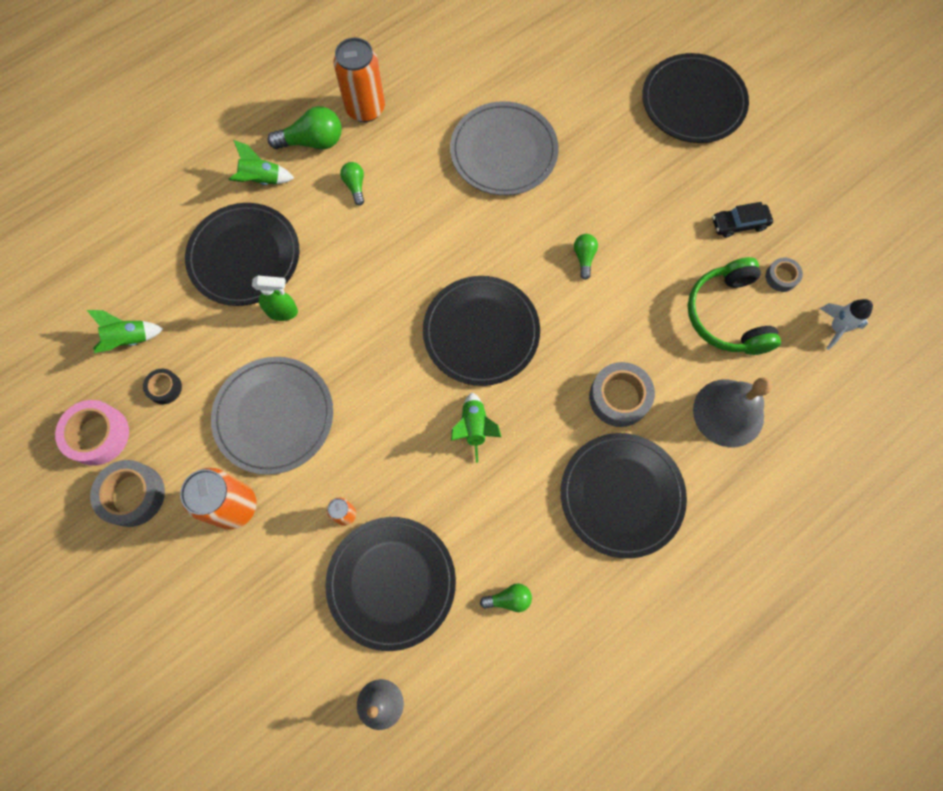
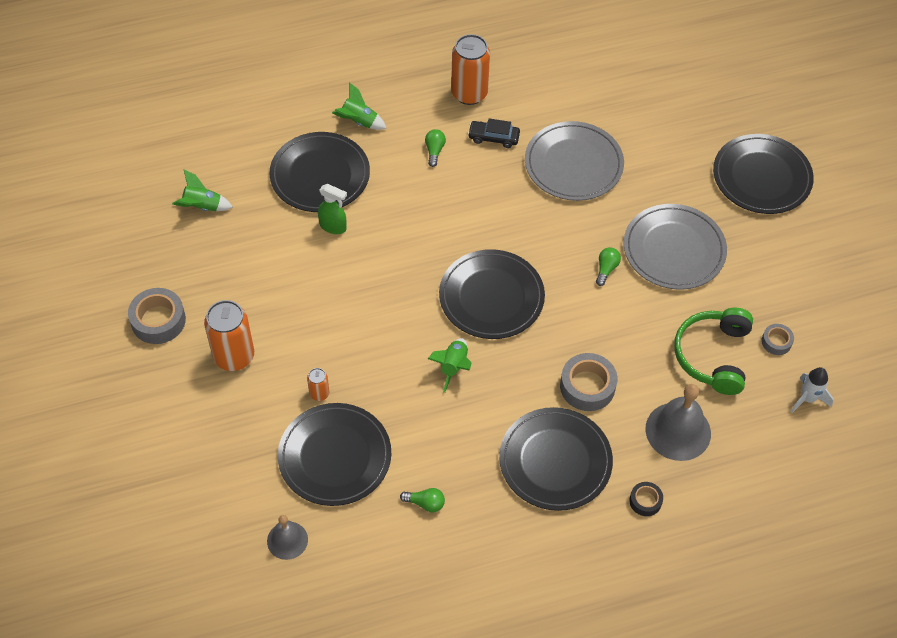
camera: 20 degrees right, 15 degrees down
(98, 435) = (149, 268): pink tape -> none
(165, 388) = (215, 251): black tape -> black tape (645, 501)
(274, 416) = (293, 302): grey plate -> grey plate (674, 249)
(313, 142) = (414, 105): green light bulb -> none
(739, 224) = (758, 287): black car -> black car (493, 137)

